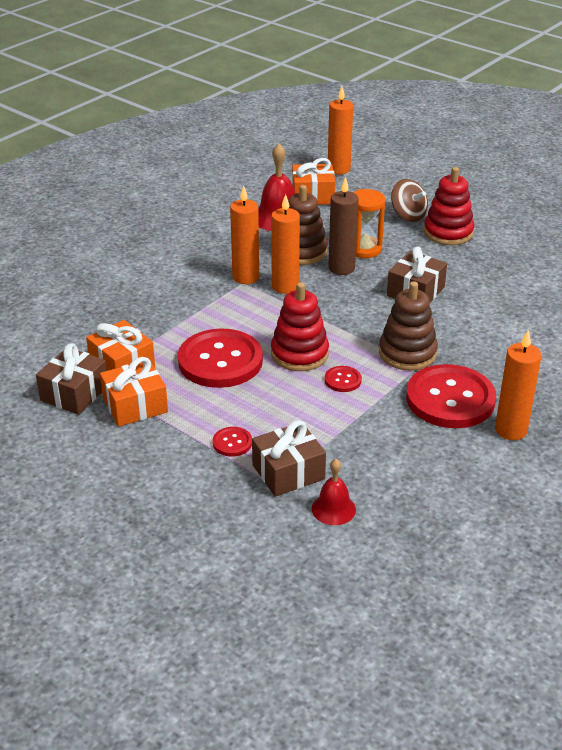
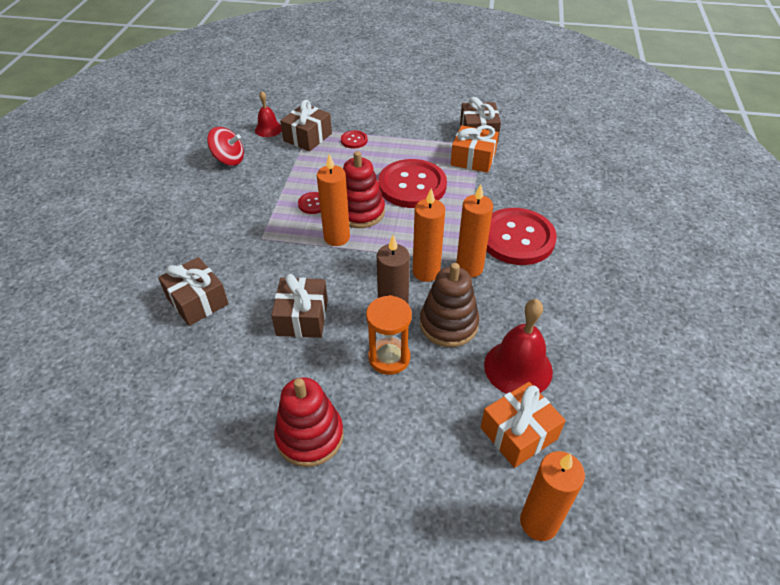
camera: 150 degrees right, 10 degrees up
(135, 405) = (434, 139): orange gift -> none
(407, 353) = (276, 245): brown stacking toy -> none
(408, 215) = (376, 449): brown spinning top -> none
(413, 477) = (229, 159): none -> red spinning top
(450, 399) = (224, 218): red button -> red button (517, 238)
(504, 332) = (197, 301): none -> brown gift
(511, 430) = (171, 211): orange candle -> orange candle (337, 237)

